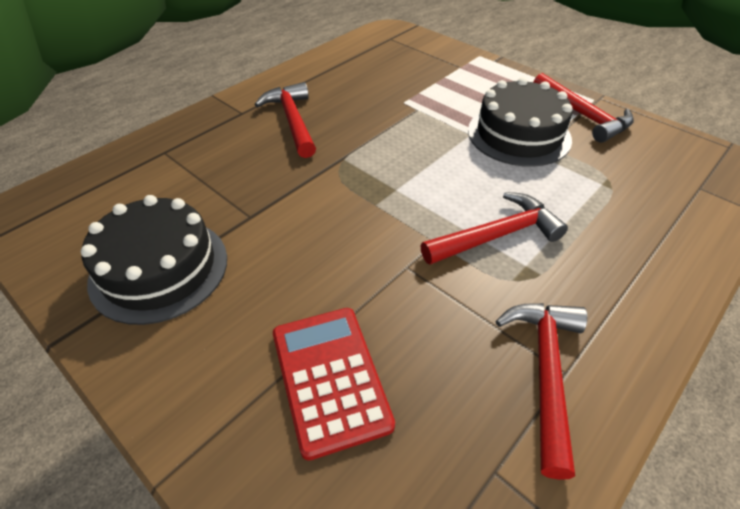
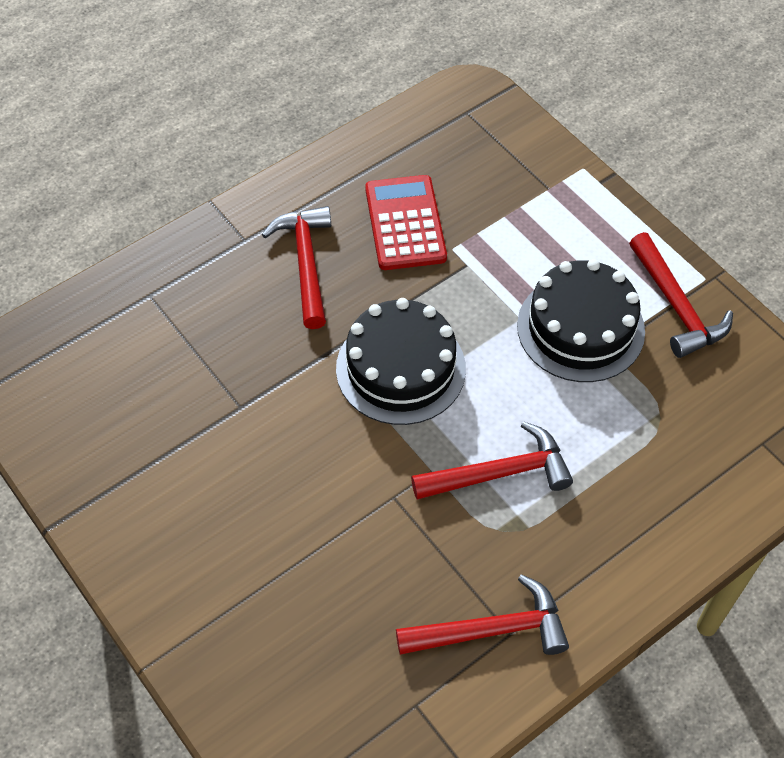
camera: 10 degrees right, 10 degrees up
(159, 269) = (145, 460): black cake -> black cake (401, 368)
(330, 378) = (295, 603): red calculator -> red calculator (405, 223)
(545, 373) = (491, 630): red hammer -> red hammer turned 60 degrees clockwise

